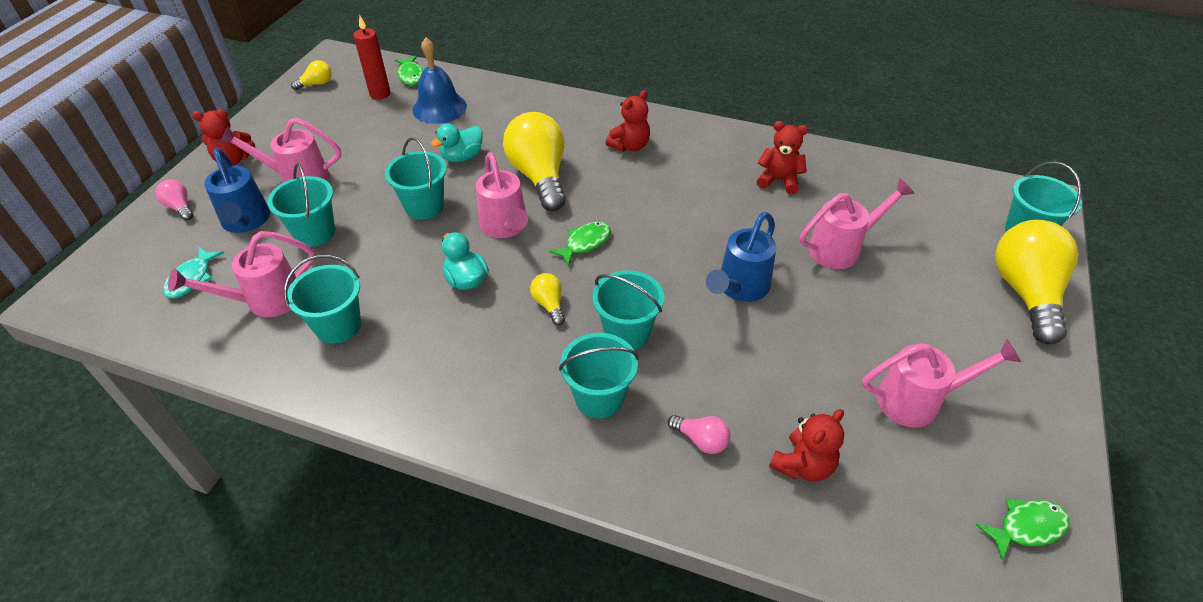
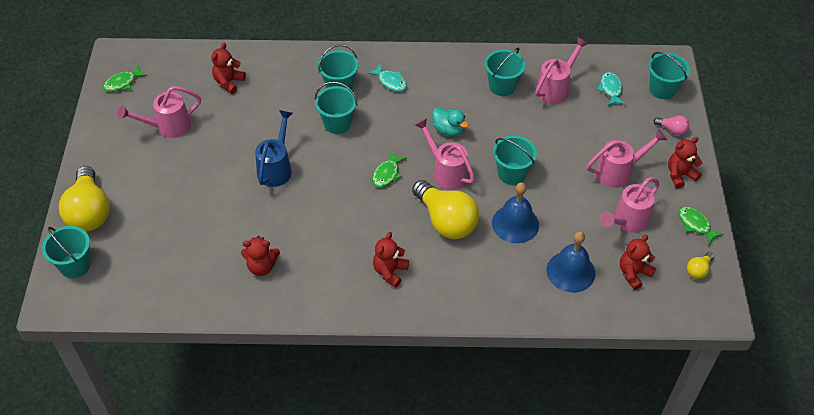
camera: 160 degrees right, 5 degrees up
(246, 222) = (618, 131): blue watering can -> none
(314, 233) = (567, 135): turquoise bucket -> turquoise bucket (662, 89)
(380, 94) = (633, 273): red candle -> red teddy bear
(411, 75) = (626, 305): green fish -> green fish (695, 225)
(462, 157) = (515, 223): turquoise duck -> blue bell
(507, 383) = (390, 82): none -> turquoise fish
(549, 304) = (389, 128): yellow light bulb -> none
(701, 440) = (281, 81): pink light bulb -> none
(841, 248) = (211, 215): pink watering can -> pink watering can (627, 221)

